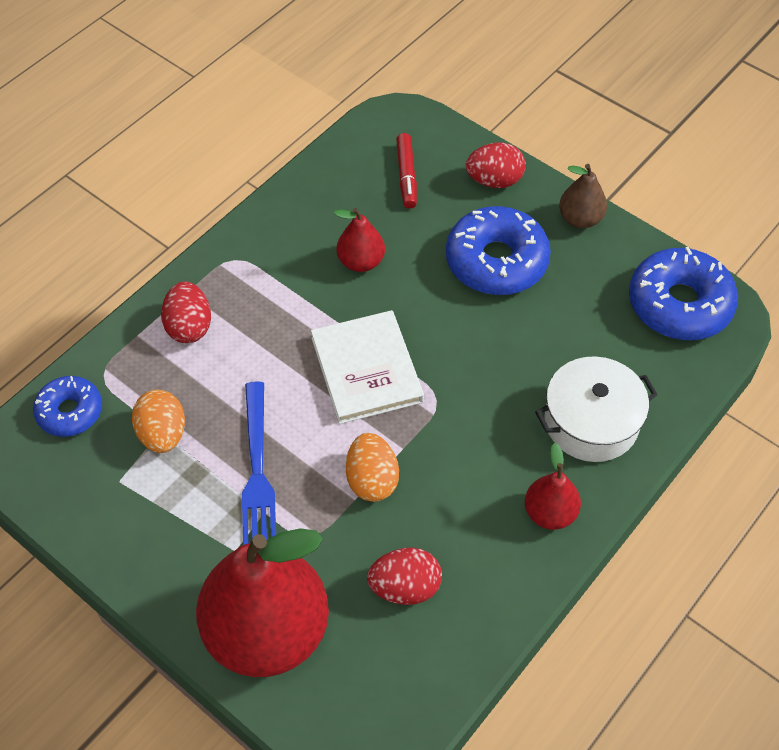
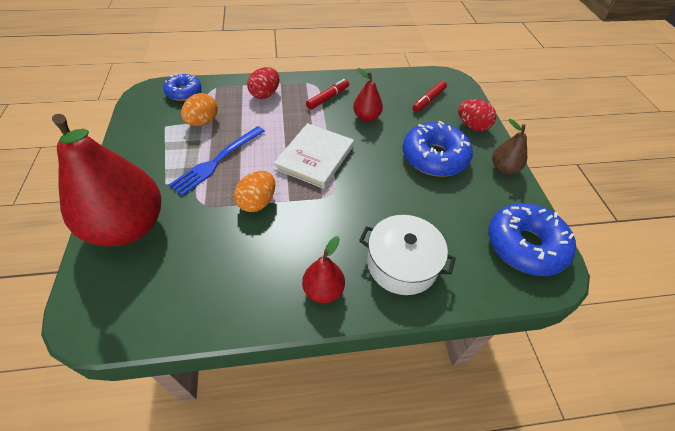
camera: 40 degrees right, 5 degrees down
(279, 268) = (328, 98): none -> red marker
(405, 587) = (207, 261): red egg -> none

